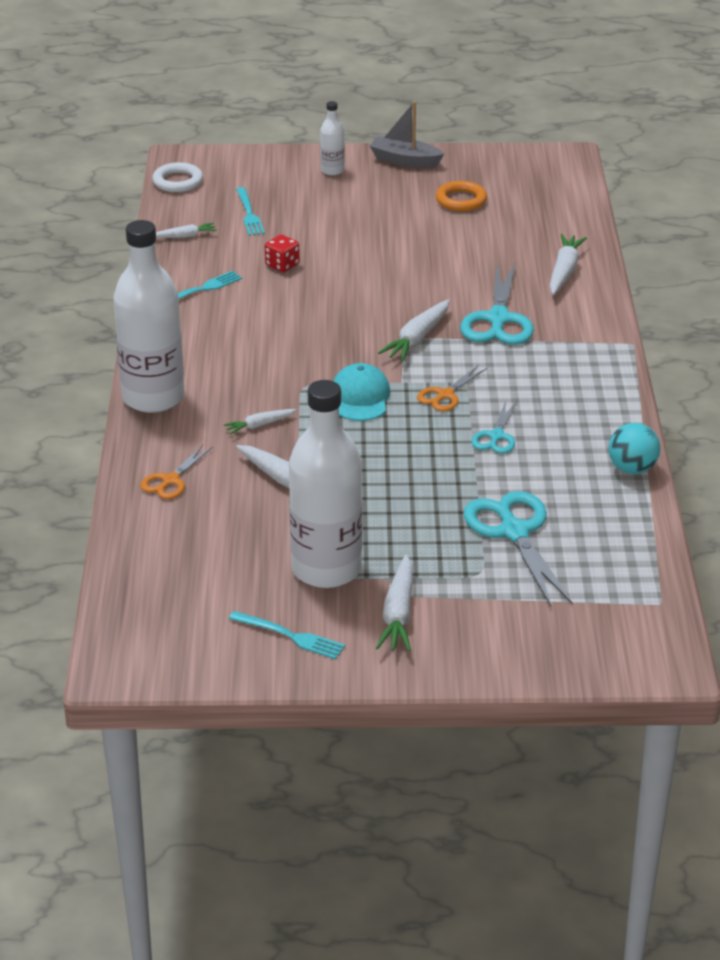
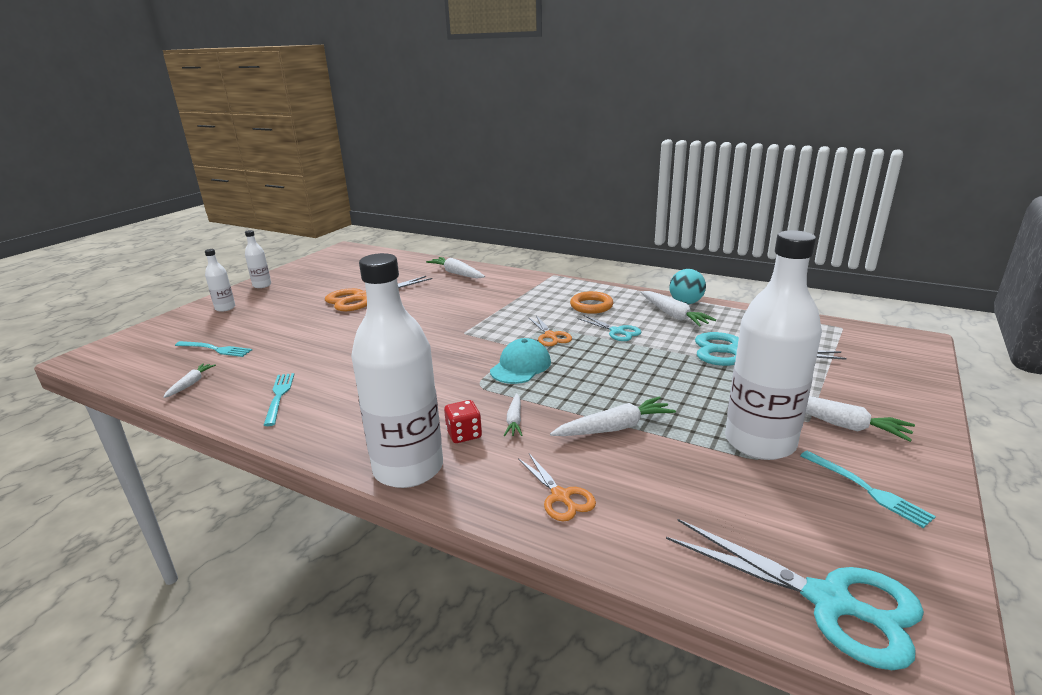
camera: 60 degrees left, 10 degrees down
(178, 181) = (110, 367): white ring -> none
(282, 265) = (305, 353): red dice -> red dice (464, 434)
(291, 636) = (868, 490): turquoise fork -> turquoise fork turned 90 degrees clockwise
(360, 397) = (520, 366): turquoise cap -> turquoise cap turned 90 degrees clockwise
(405, 160) = (262, 285): grey boat -> white bottle
(417, 338) = (471, 329): white carrot -> white carrot (673, 315)
(433, 239) = (363, 298): none -> orange scissors
(461, 200) = (336, 281): orange ring -> orange ring (591, 306)
(498, 319) = (482, 301): turquoise scissors -> turquoise scissors (829, 601)

